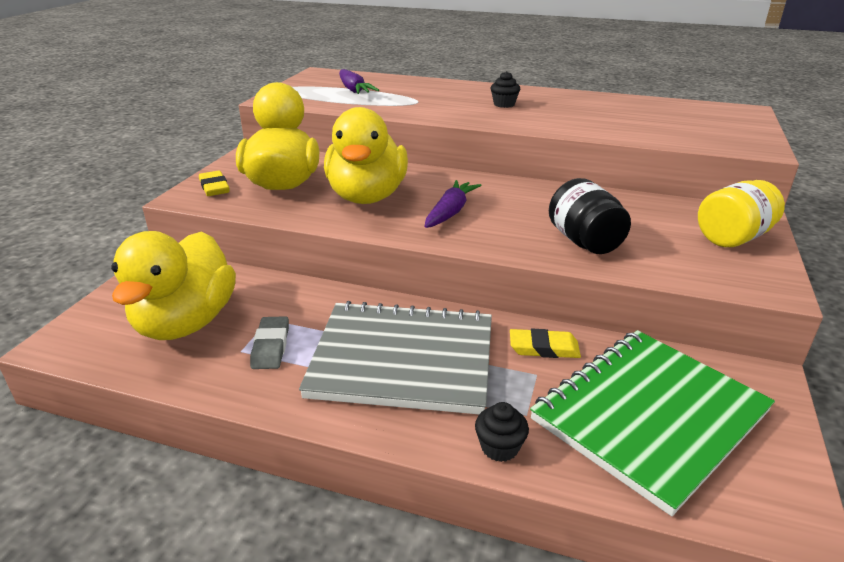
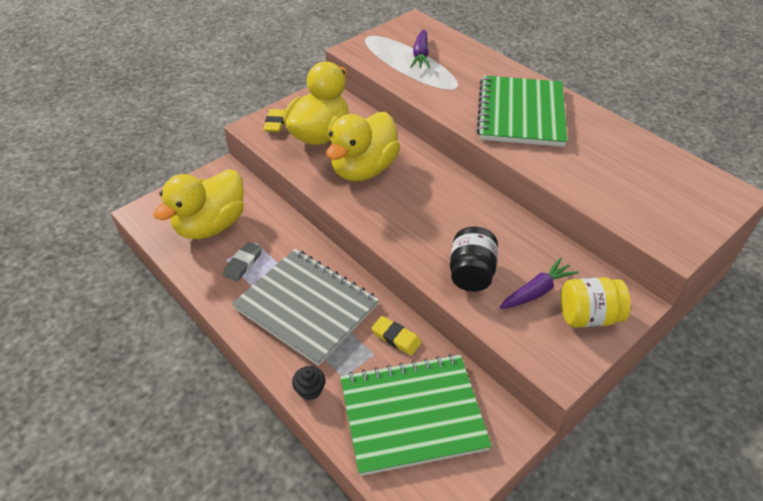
camera: 30 degrees right, 15 degrees up
(450, 212) = (406, 207): purple carrot -> purple carrot (536, 291)
(504, 104) = (521, 113): black cupcake -> green notebook

